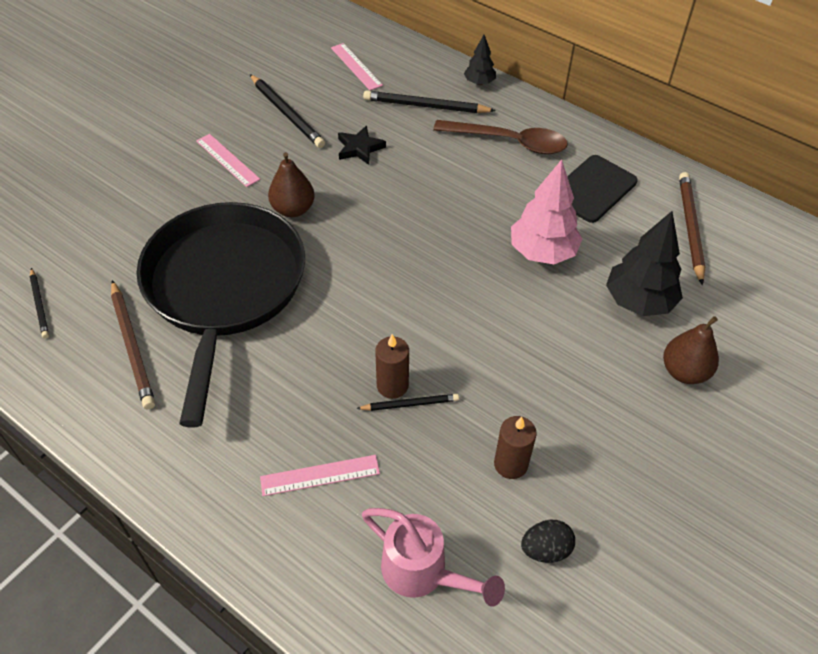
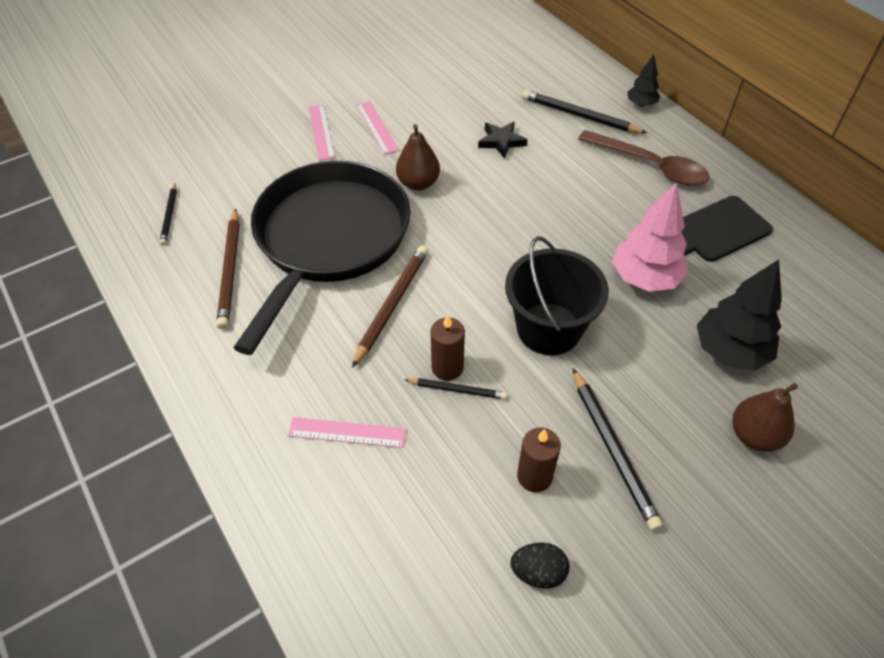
camera: 20 degrees right, 0 degrees up
(286, 113) = (446, 97): black pencil -> black pencil (612, 449)
(356, 66) = (526, 67): pink ruler -> pink ruler (321, 132)
(423, 573) = (407, 556): pink watering can -> none
(473, 323) = (549, 329): none -> black bucket
(690, 228) = (814, 291): brown pencil -> brown pencil (392, 305)

